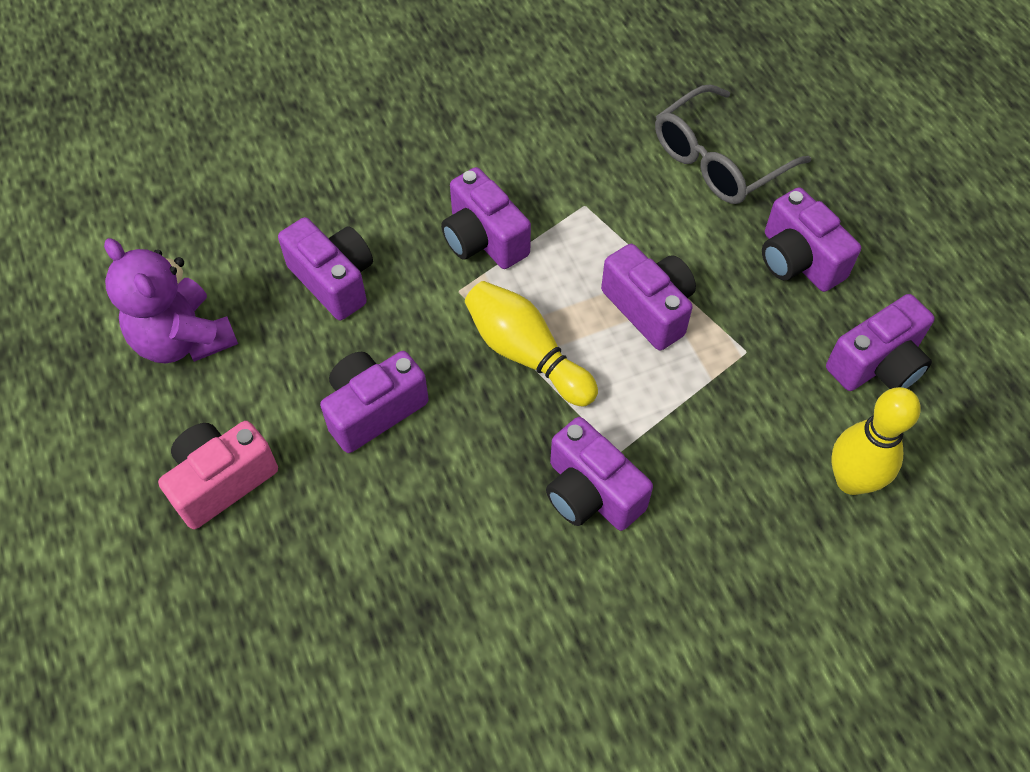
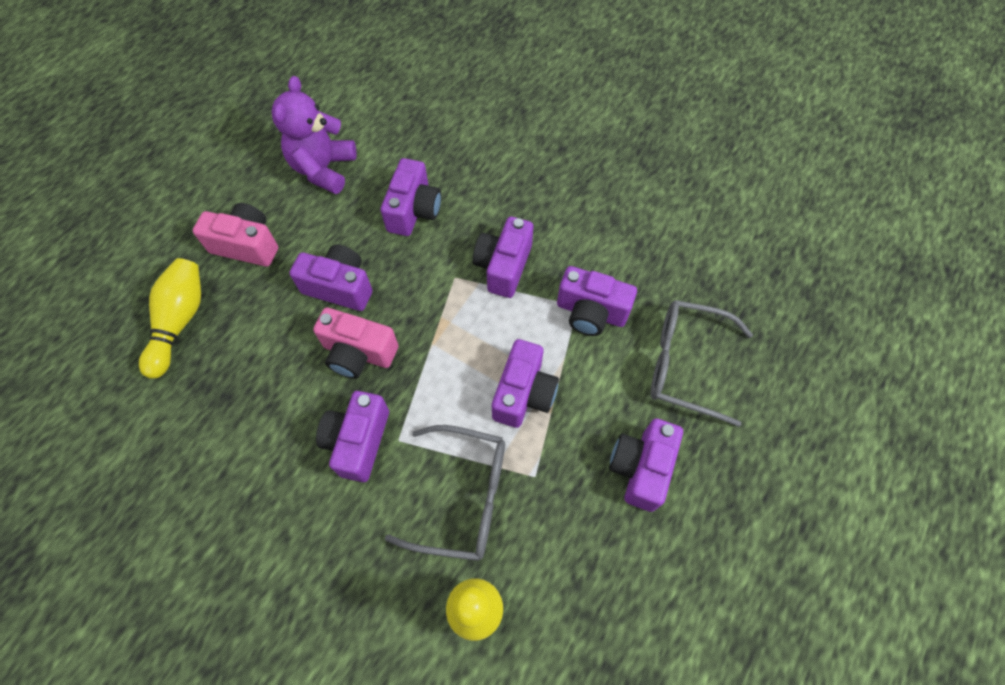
camera: 55 degrees right, 5 degrees up
(479, 435) = (358, 353): none -> pink camera
(526, 354) = (435, 343): yellow bowling pin -> yellow bowling pin (180, 322)
(725, 426) = (463, 496): none -> grey glasses
(877, 364) = (590, 576): purple camera -> purple camera (591, 312)

